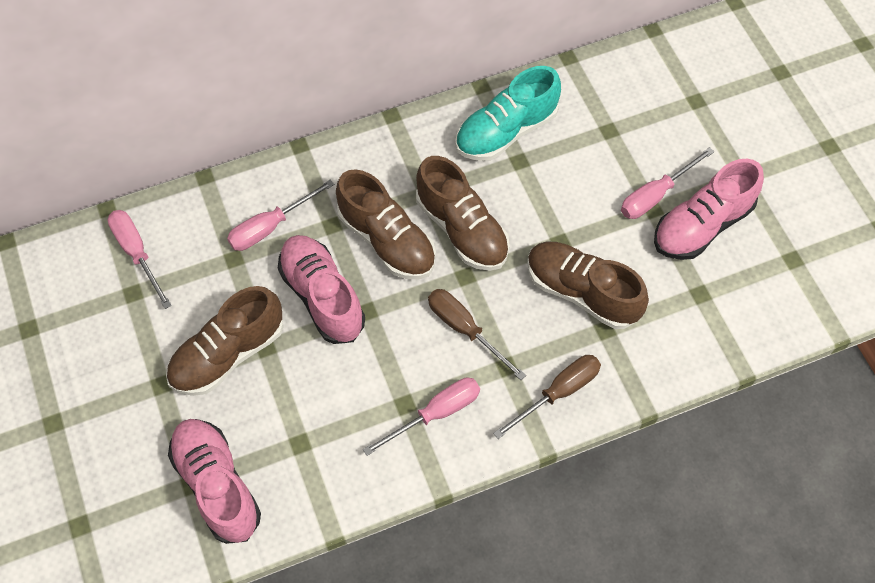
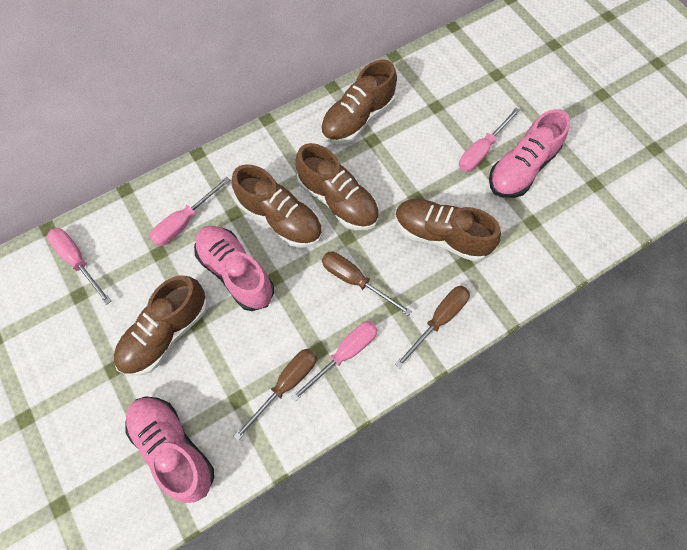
camera: 10 degrees left, 5 degrees up
(359, 437) = (286, 385): none -> brown screwdriver
(506, 131) = (358, 118): turquoise shoe -> brown shoe

